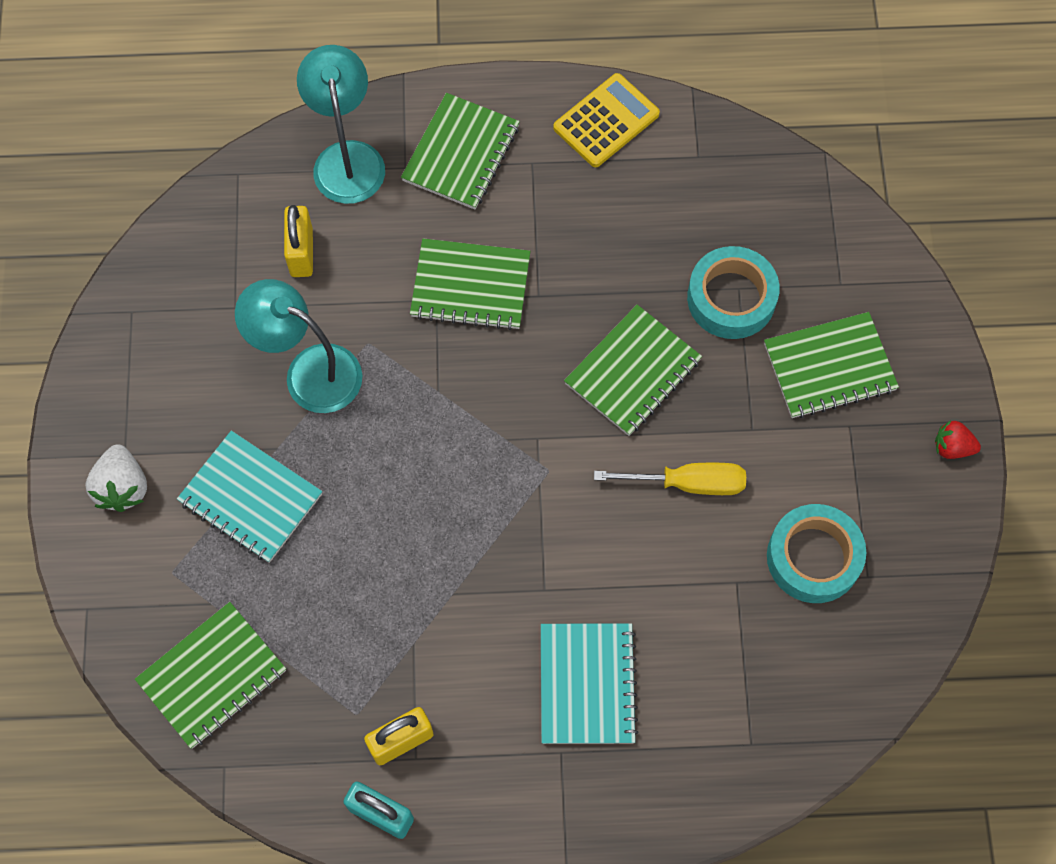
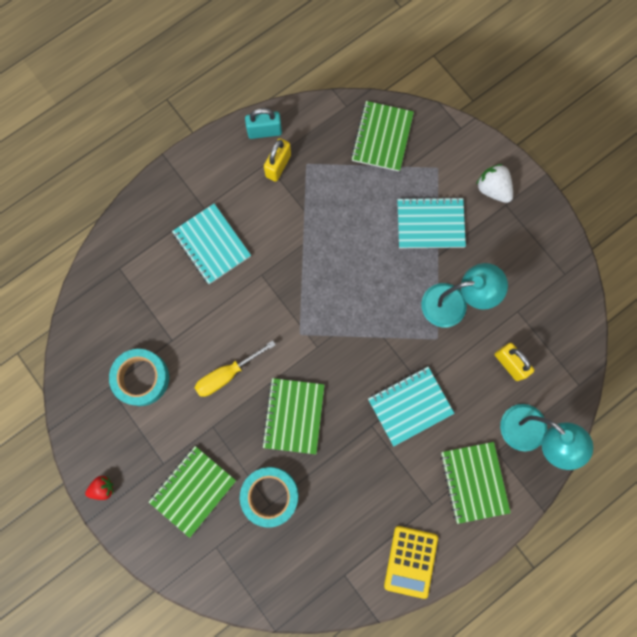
camera: 145 degrees right, 10 degrees up
(470, 286) = (410, 406): green notebook -> turquoise notebook

